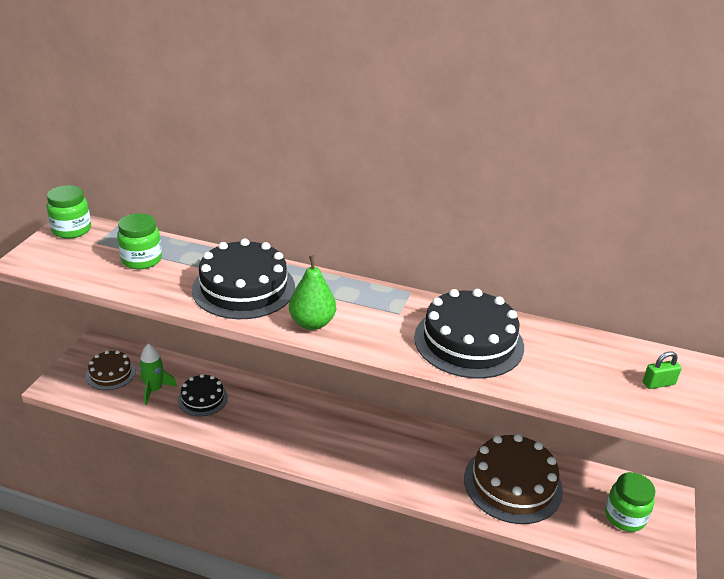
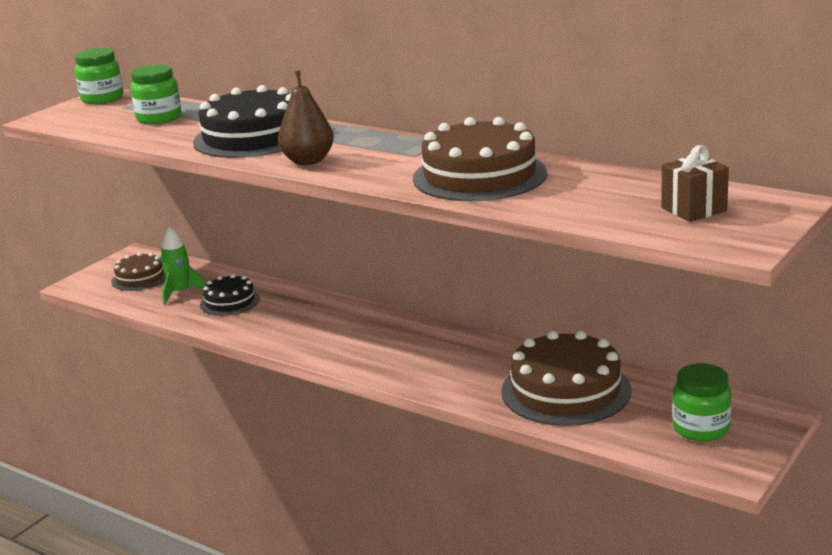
camera: 20 degrees right, 10 degrees down
(312, 323) = (308, 161): green pear -> brown pear
(468, 341) = (479, 176): black cake -> brown cake
(658, 383) = (694, 209): green padlock -> brown gift

